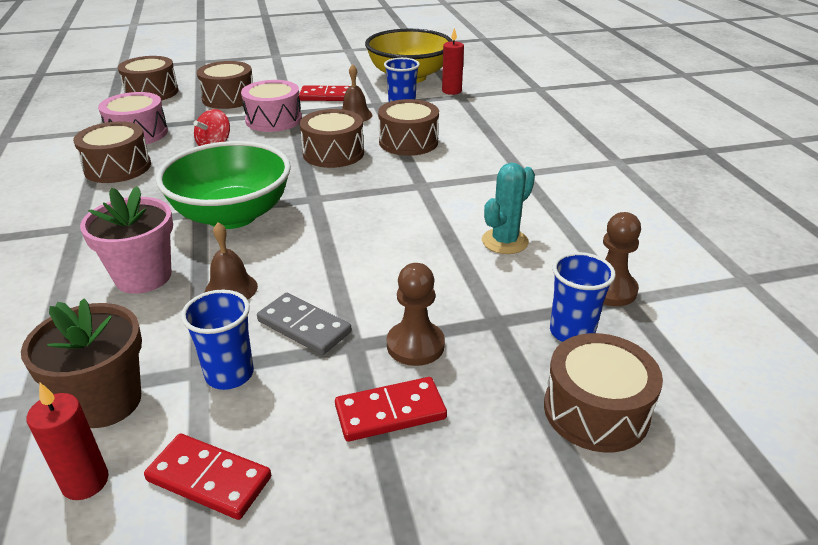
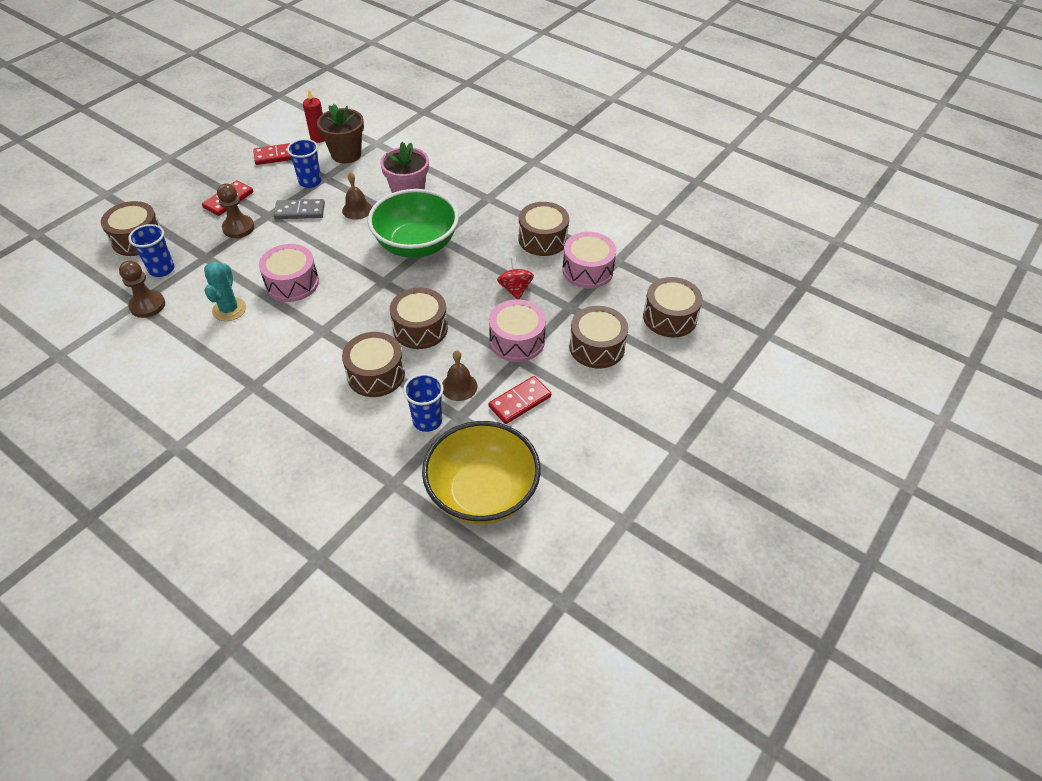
camera: 140 degrees right, 15 degrees up
(409, 237) = (292, 283): none -> pink drum
(451, 91) = (410, 489): red candle -> none

